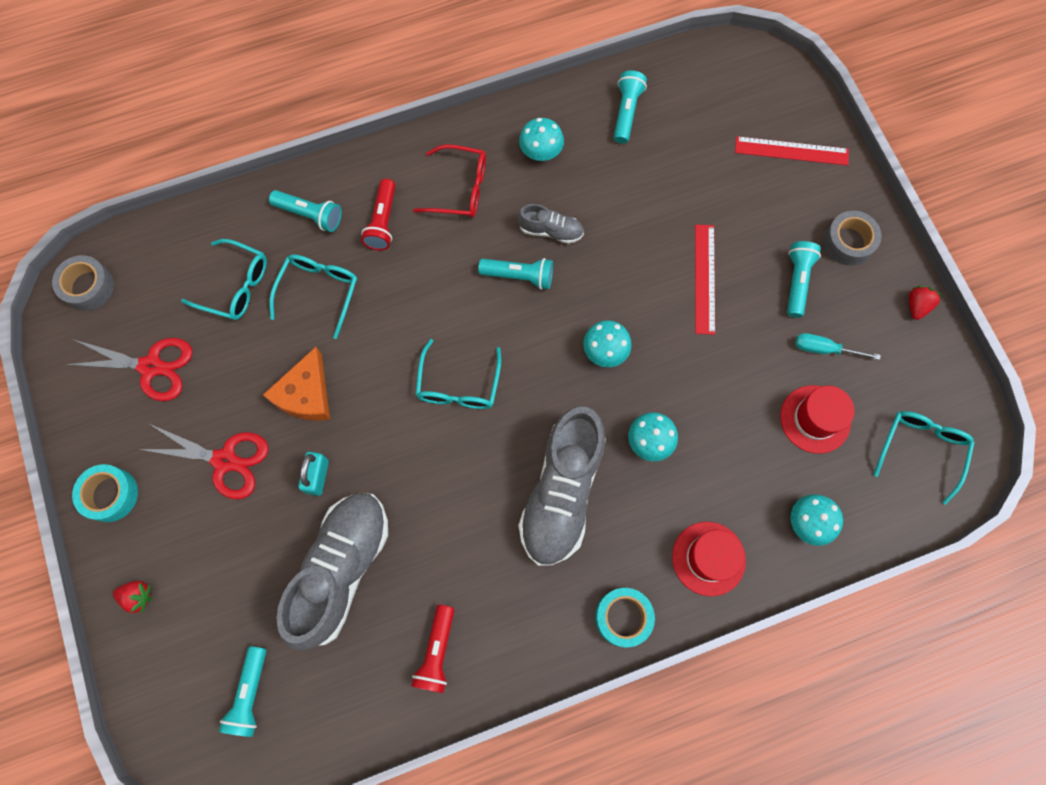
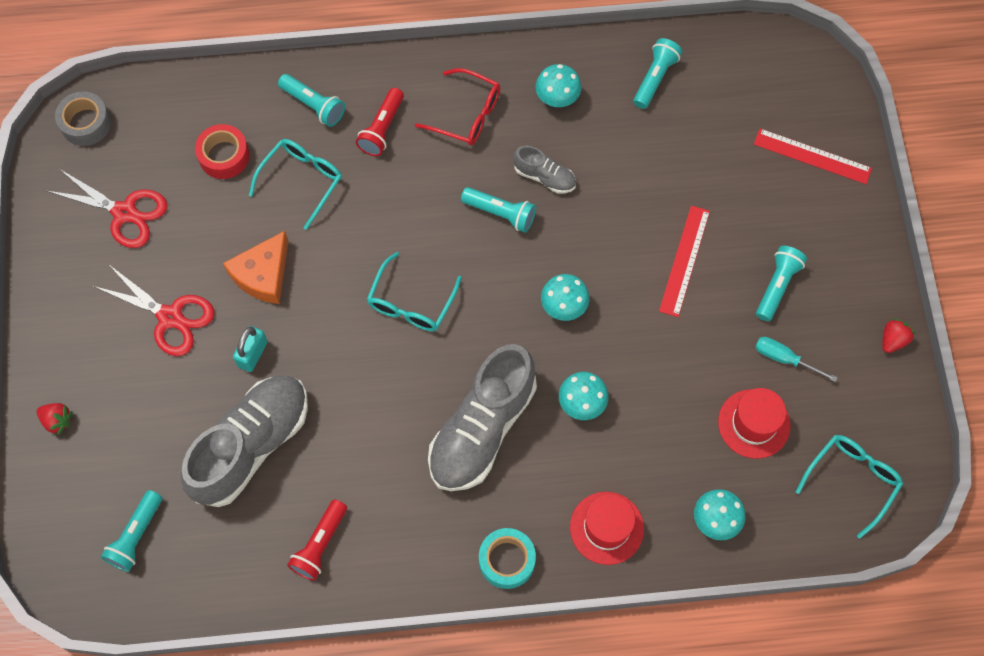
camera: 15 degrees right, 5 degrees down
(110, 495) = (56, 321): turquoise tape -> none
(235, 286) = (224, 156): turquoise glasses -> red tape
(848, 242) = (842, 260): grey tape -> none

